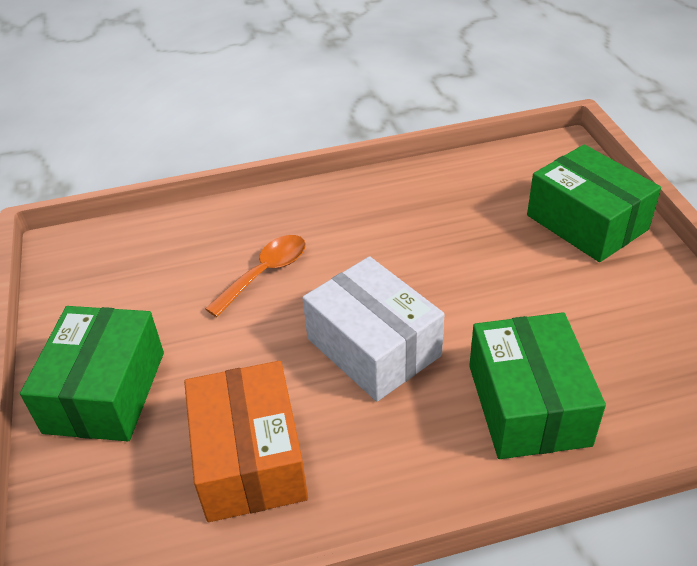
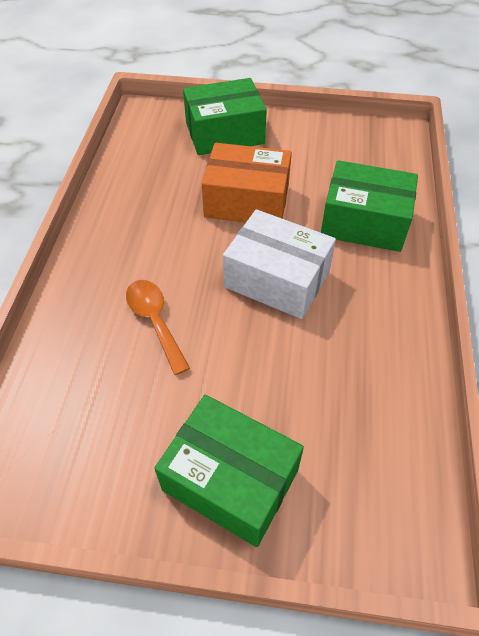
camera: 70 degrees left, 10 degrees up
(249, 459) = (349, 386): orange box -> orange box (247, 201)
(373, 347) = (277, 279): white box -> white box turned 45 degrees clockwise

